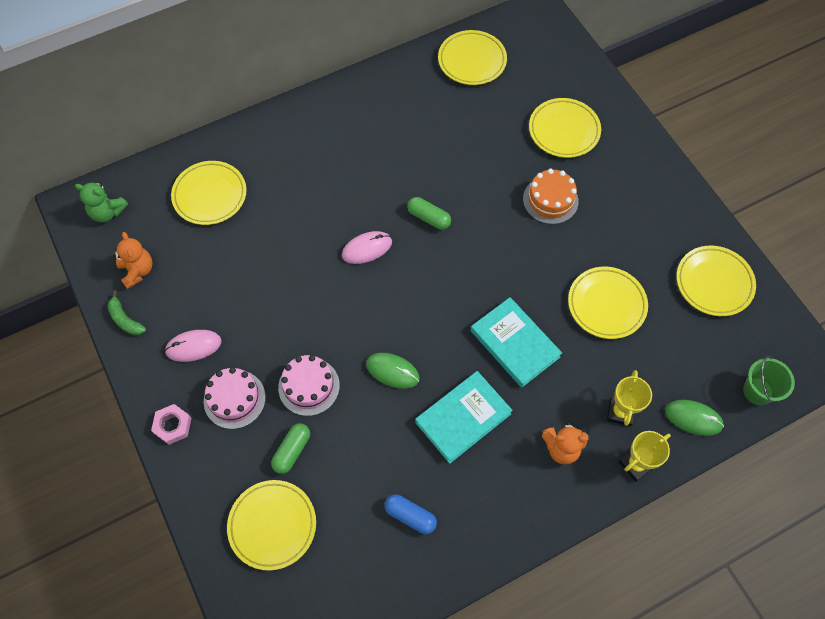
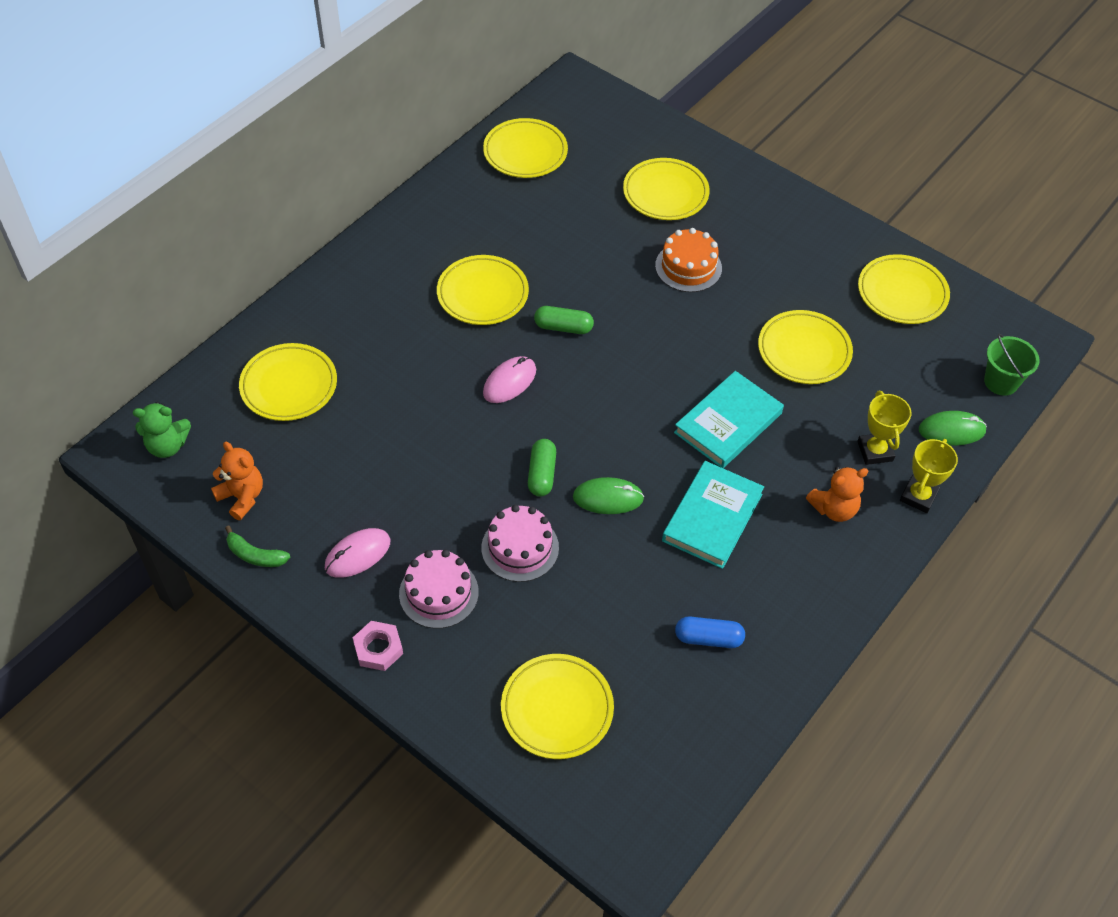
camera: 25 degrees left, 10 degrees down
(292, 451) = (537, 622): green capsule -> green capsule (541, 474)
(382, 169) = (482, 294): none -> yellow plate
(515, 344) = (728, 423): turquoise book -> turquoise book turned 75 degrees counterclockwise

